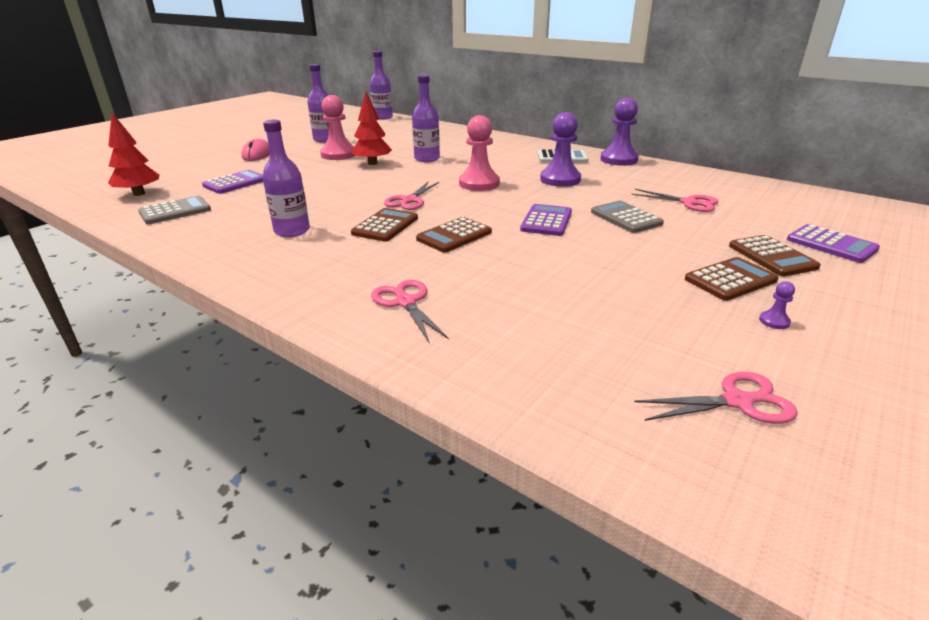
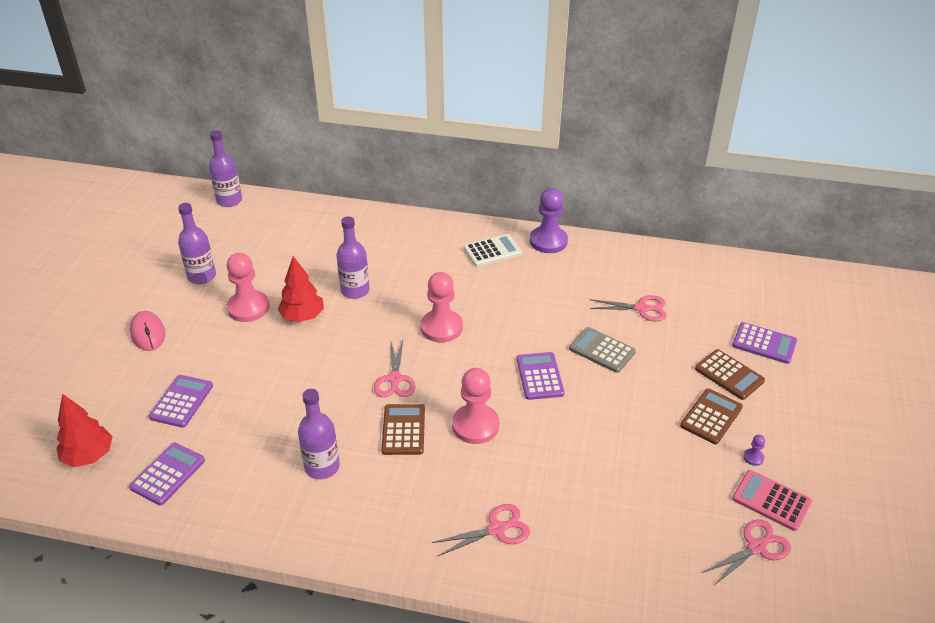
camera: 25 degrees left, 10 degrees up
(175, 211) = (168, 474): grey calculator -> purple calculator
(405, 302) = (497, 529): pink scissors -> pink scissors turned 120 degrees clockwise
(454, 236) = (475, 425): brown calculator -> pink pawn
(560, 179) = (513, 297): purple pawn -> none
(784, 363) = (771, 500): none -> pink calculator

